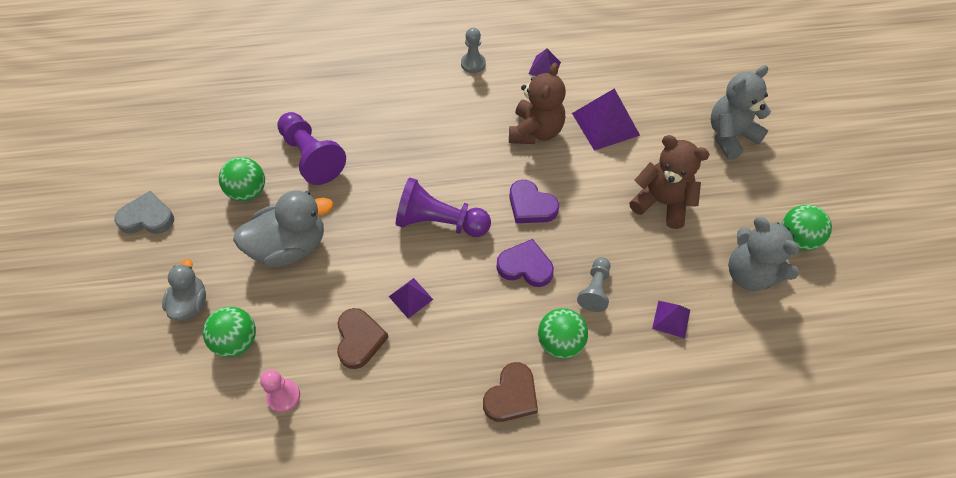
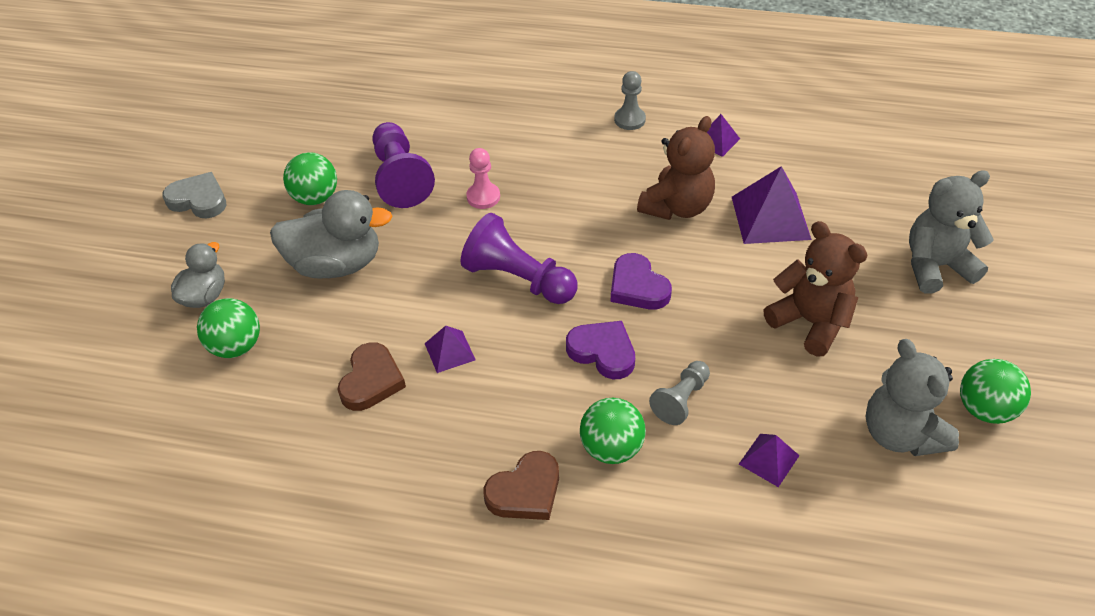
camera: 20 degrees right, 10 degrees down
(283, 396) = (261, 417): pink pawn -> pink pawn (483, 197)

